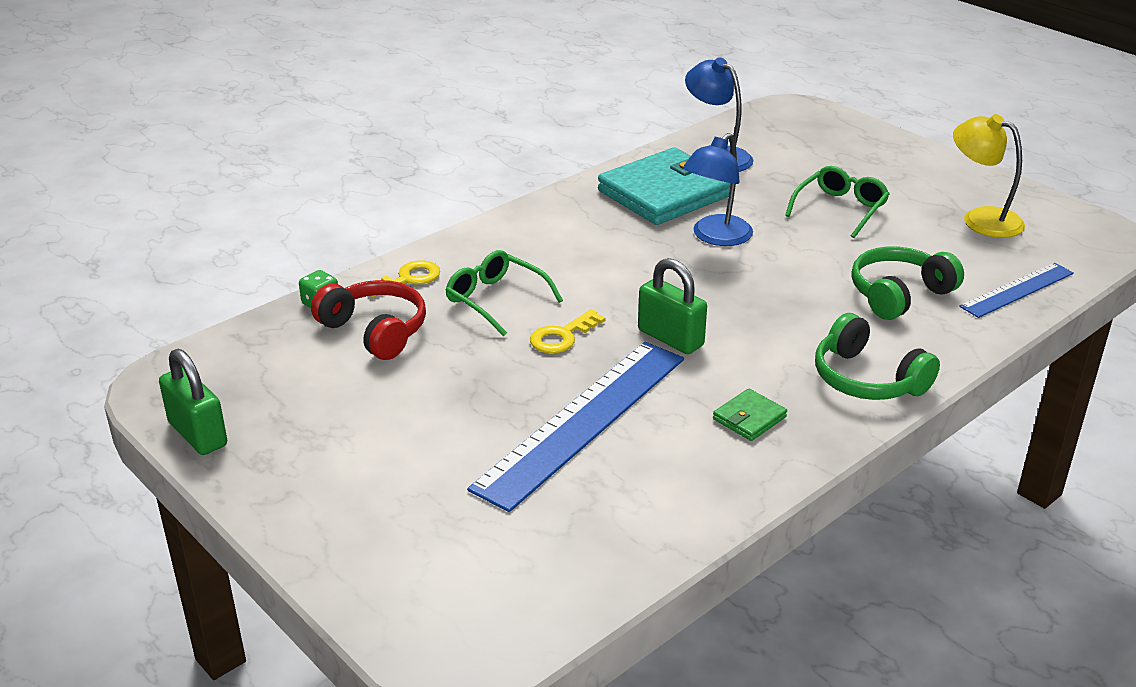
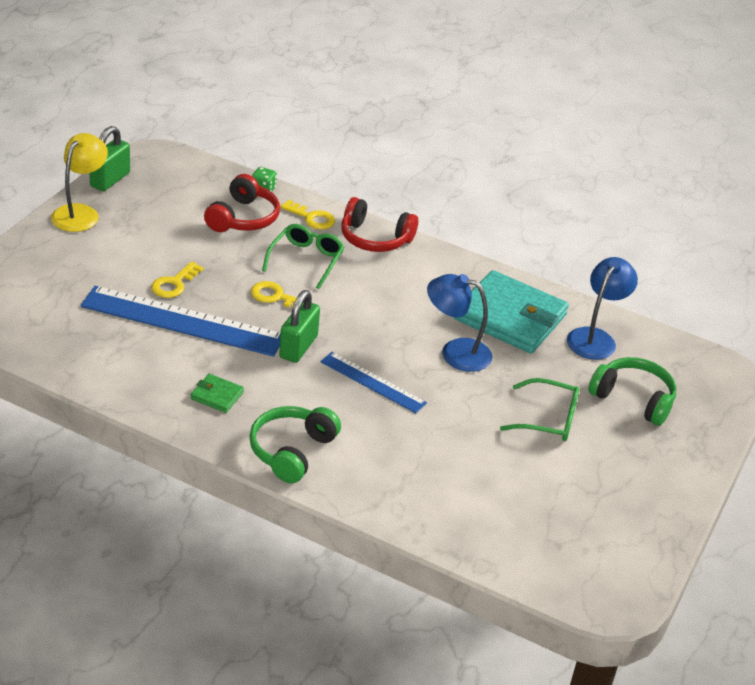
camera: 65 degrees right, 5 degrees up
(477, 244) = (375, 238): none -> red headphones
(495, 414) = (174, 284): none -> yellow key
(899, 295) = (424, 463): green headphones -> green headphones (633, 399)
(981, 219) = (588, 511): yellow lamp -> yellow lamp (80, 213)
(1017, 290) = (472, 536): blue ruler -> blue ruler (372, 382)

